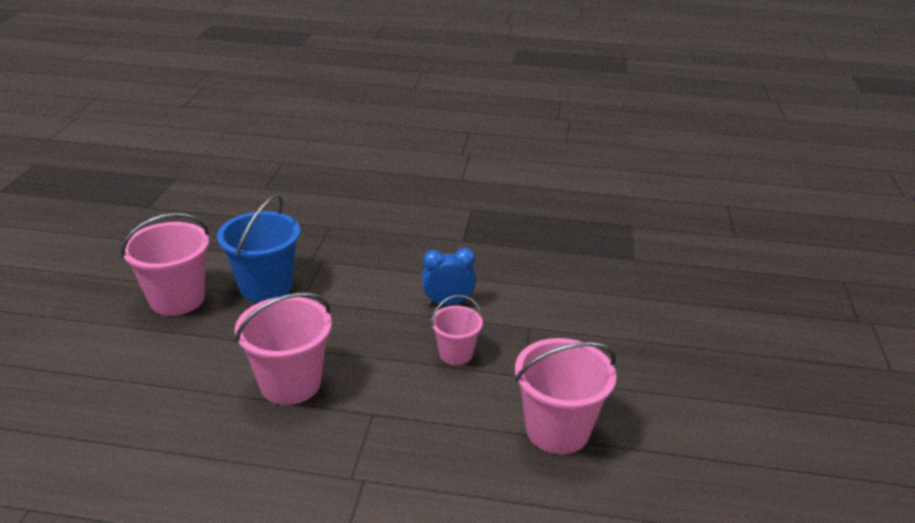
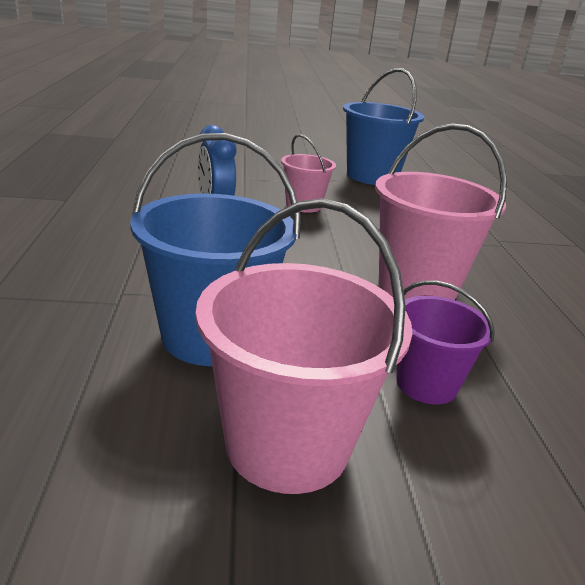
camera: 105 degrees left, 5 degrees down
(188, 352) = (426, 384): none -> purple bucket
(557, 430) = (372, 176): pink bucket -> blue bucket

